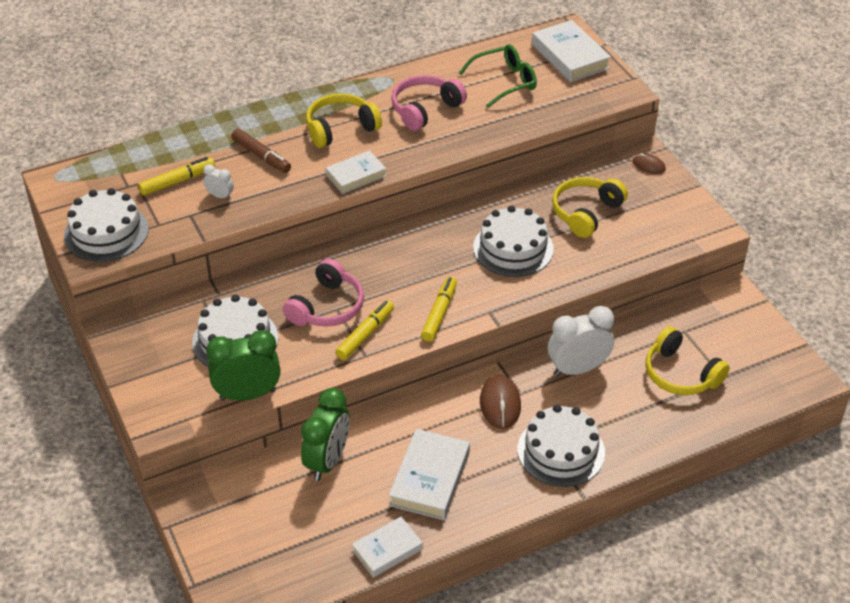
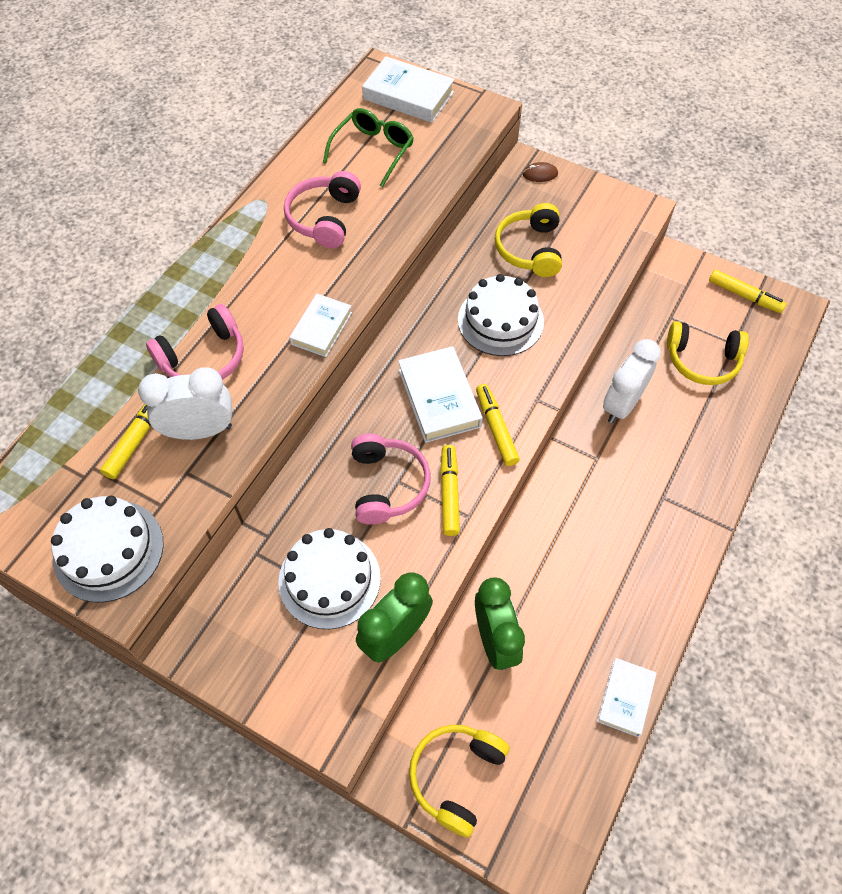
camera: 35 degrees left, 15 degrees up
(220, 196) = (200, 430): white clock -> white clock, size x2.11
(261, 156) = (204, 358): brown marker -> pink headphones
(340, 128) = (259, 282): yellow headphones -> yellow headphones (456, 776)
(430, 479) = (598, 597): white book -> white book (439, 398)
(500, 404) = (590, 480): brown mouse -> none
(561, 451) = (677, 495): white cake -> none
(770, 348) = (744, 296): none -> yellow marker

